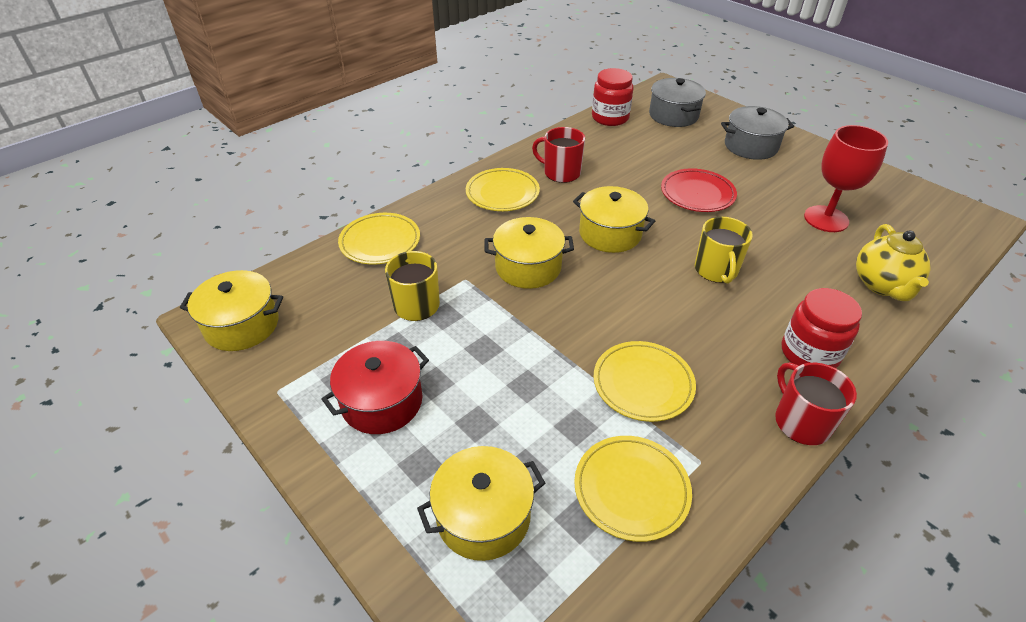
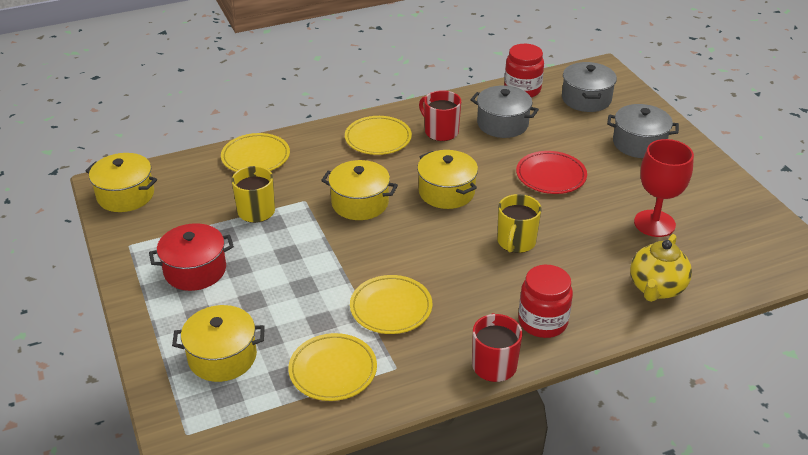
camera: 20 degrees right, 5 degrees down
(615, 153) = (502, 124): none -> grey pot

